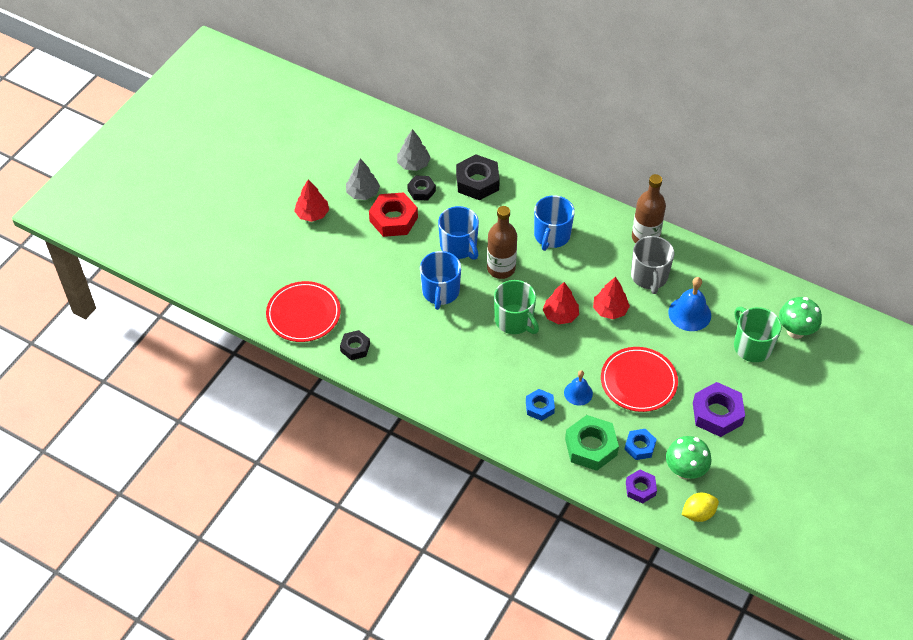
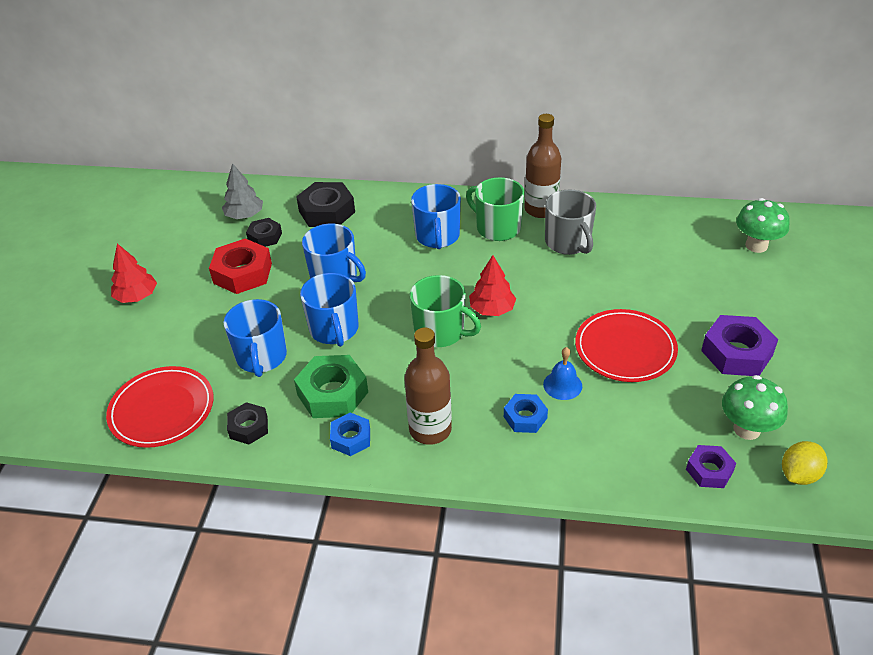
camera: 20 degrees left, 10 degrees down
(363, 193) = (194, 258): grey tree -> none
(382, 296) = (261, 357): none -> blue mug
(501, 268) = (396, 284): brown bottle -> brown bottle (430, 429)
(590, 447) = (616, 442): green nut -> green nut (332, 393)
(610, 310) = (545, 287): red tree -> none
(639, 446) = (674, 420): blue nut -> blue nut (351, 438)
(689, 313) = (635, 263): blue bell -> none
(752, 346) = (723, 273): green mug -> green mug (497, 228)

